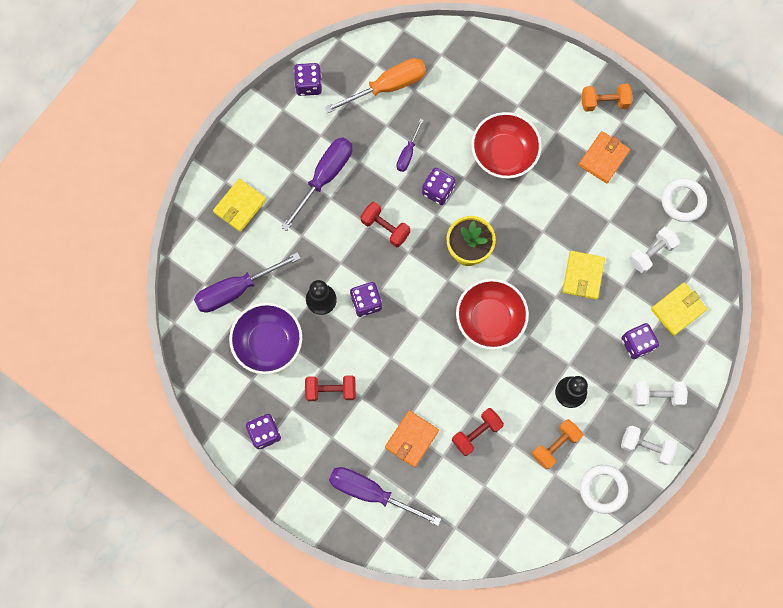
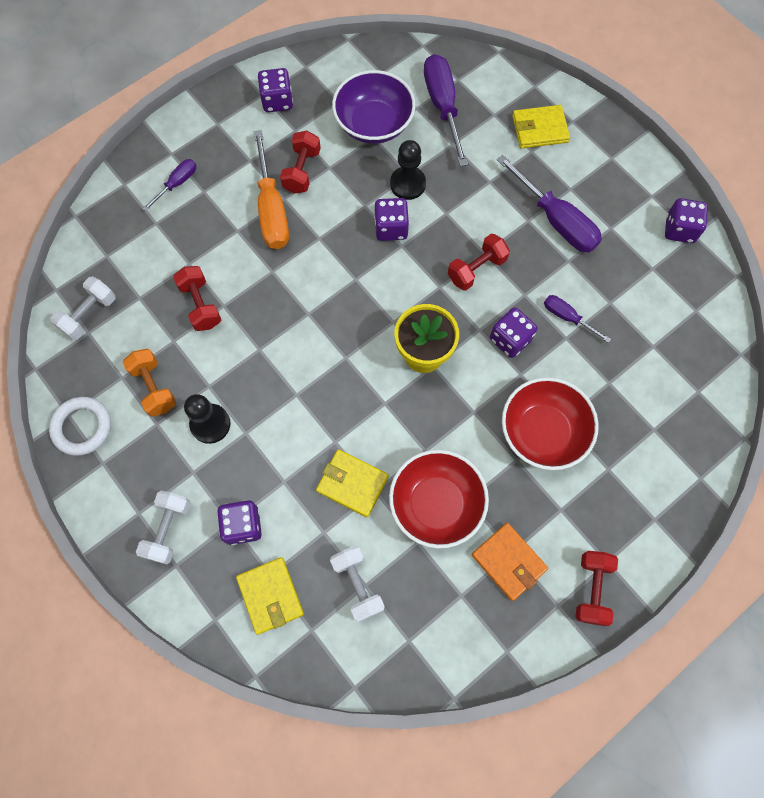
camera: 105 degrees right, 5 degrees down
(240, 206) = (539, 129): yellow wallet -> yellow wallet turned 60 degrees counterclockwise
(371, 492) = (177, 183): purple screwdriver -> purple screwdriver, size x0.53
(387, 86) = (662, 316): orange screwdriver -> orange screwdriver (272, 209)
(411, 439) = (219, 236): orange wallet -> none
(490, 319) = (330, 356): red bowl -> red bowl (436, 504)
(604, 102) = (592, 589): orange dumbbell -> red dumbbell
(645, 446) = (112, 495): white dumbbell -> white dumbbell (89, 314)
(683, 201) = (420, 655): white ring -> none

